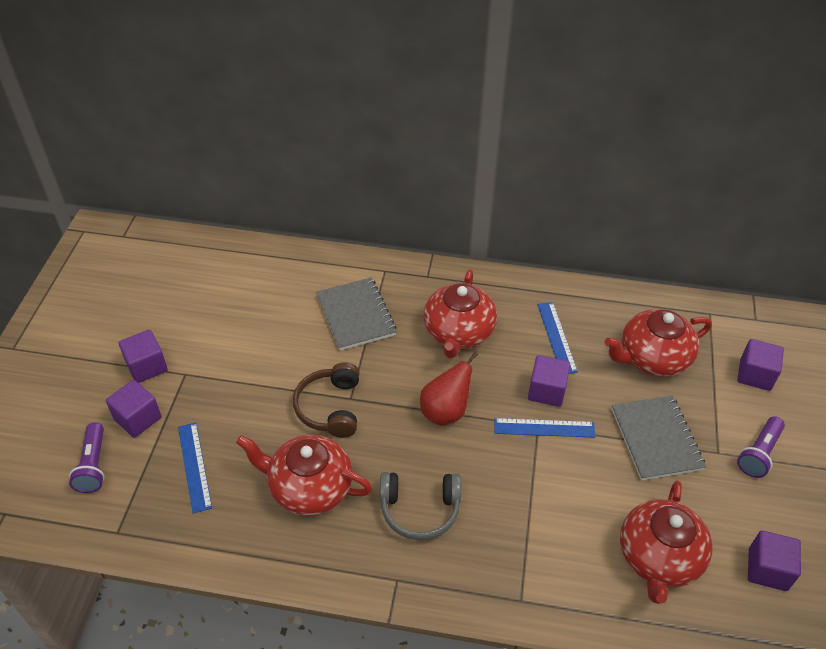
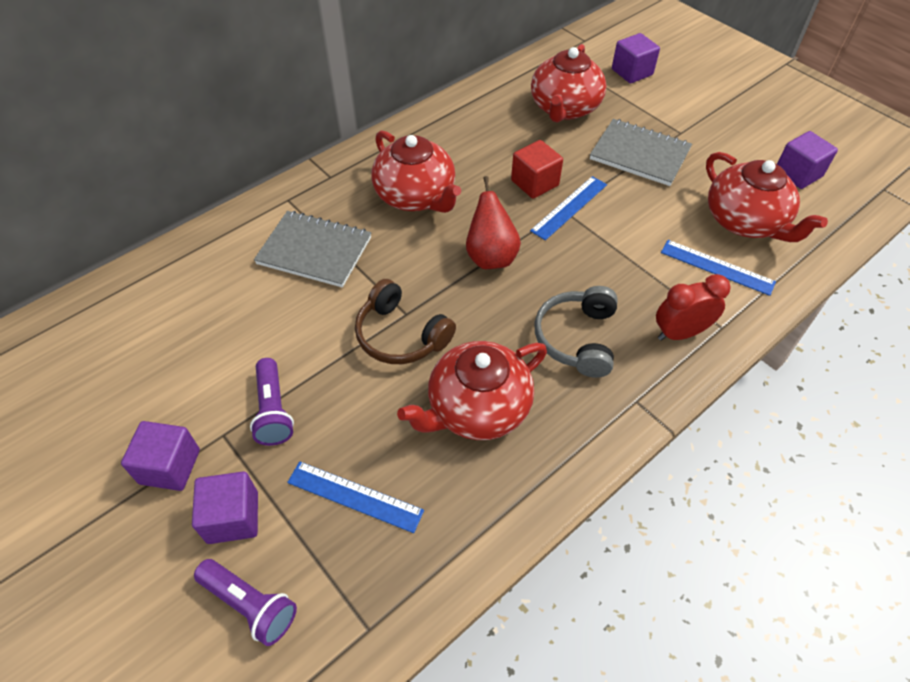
camera: 50 degrees left, 5 degrees up
(420, 509) = (577, 338): grey headphones -> grey headphones turned 150 degrees clockwise
(487, 574) = (680, 333): none -> red clock
(546, 391) = (534, 183): purple cube -> red cube
(556, 337) = (488, 144): blue ruler -> blue ruler (717, 267)
(759, 453) = (700, 114): purple flashlight -> purple flashlight (273, 410)

